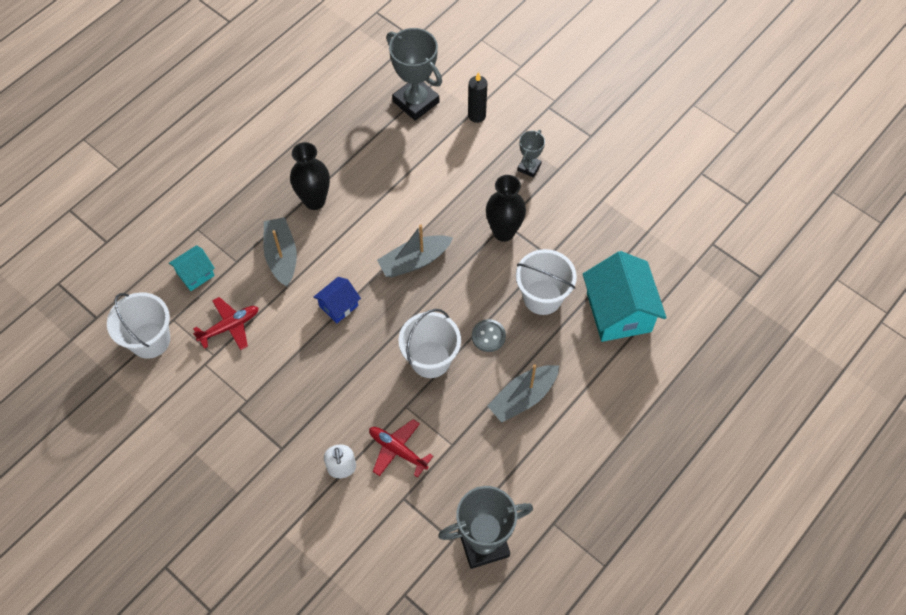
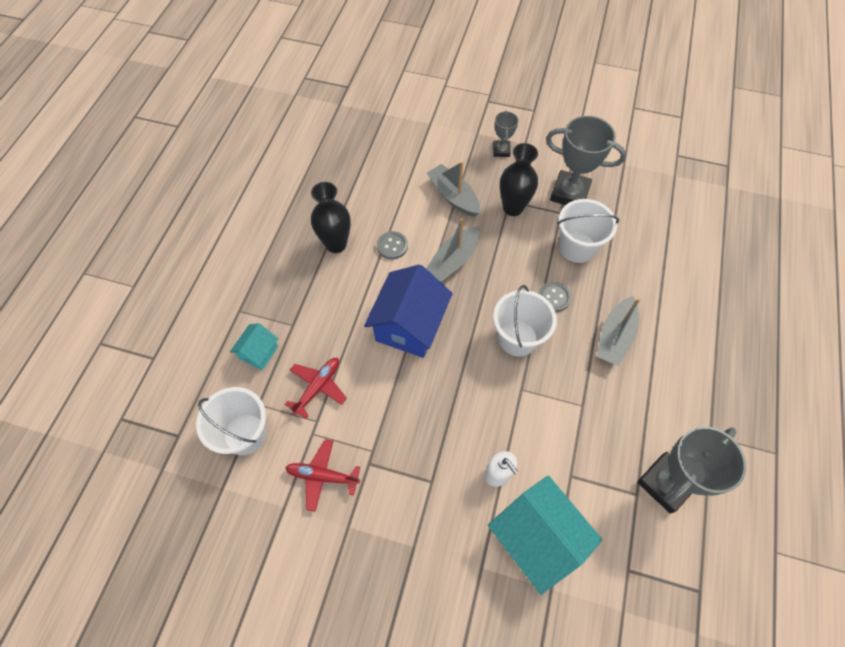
camera: 25 degrees left, 0 degrees up
(281, 256) = (332, 303): grey boat -> grey boat (453, 196)
(338, 306) = (409, 326): blue house -> blue house, size x1.94
(365, 223) = (392, 246): none -> grey button
(397, 450) = (538, 433): red plane -> red plane (322, 476)
(416, 102) = (378, 134): grey trophy -> grey trophy (569, 193)
(477, 115) = (435, 127): black candle -> none
(618, 312) = (644, 234): turquoise house -> turquoise house (536, 537)

